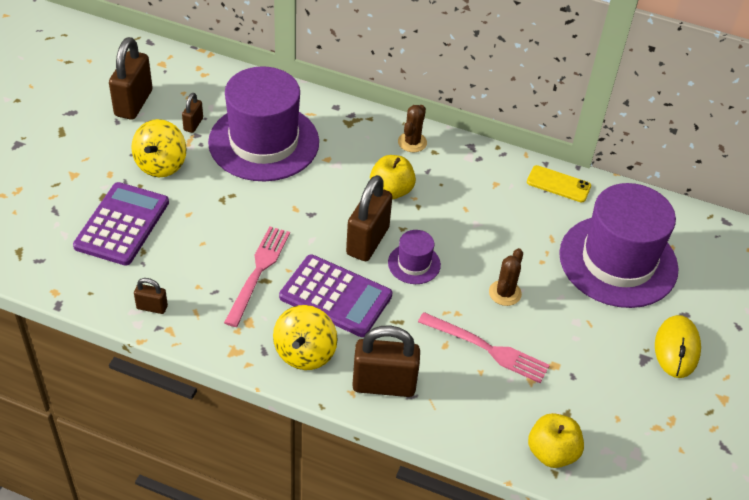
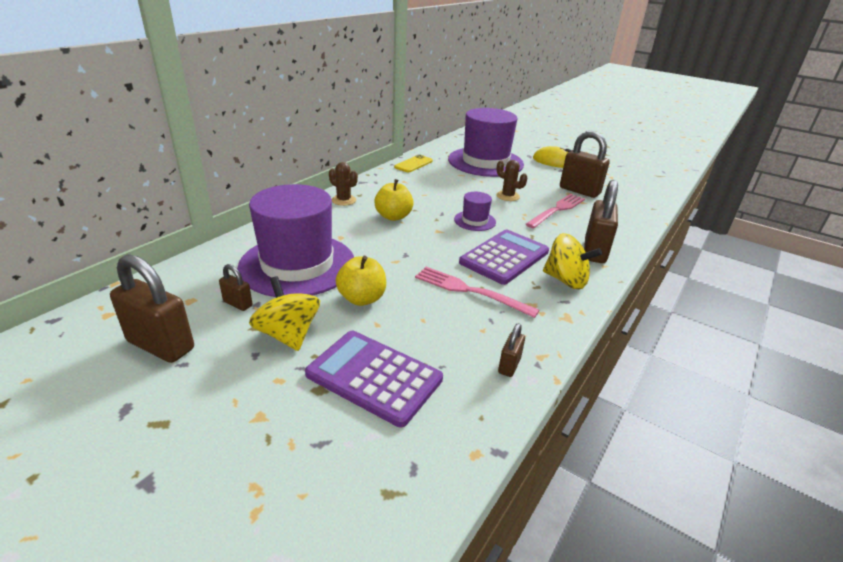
camera: 75 degrees left, 15 degrees down
(161, 164) = (288, 335): yellow spinning top -> yellow spinning top turned 150 degrees counterclockwise
(368, 241) = (446, 234): brown padlock -> brown padlock (579, 191)
(552, 452) = (638, 206): yellow apple -> yellow apple (362, 298)

